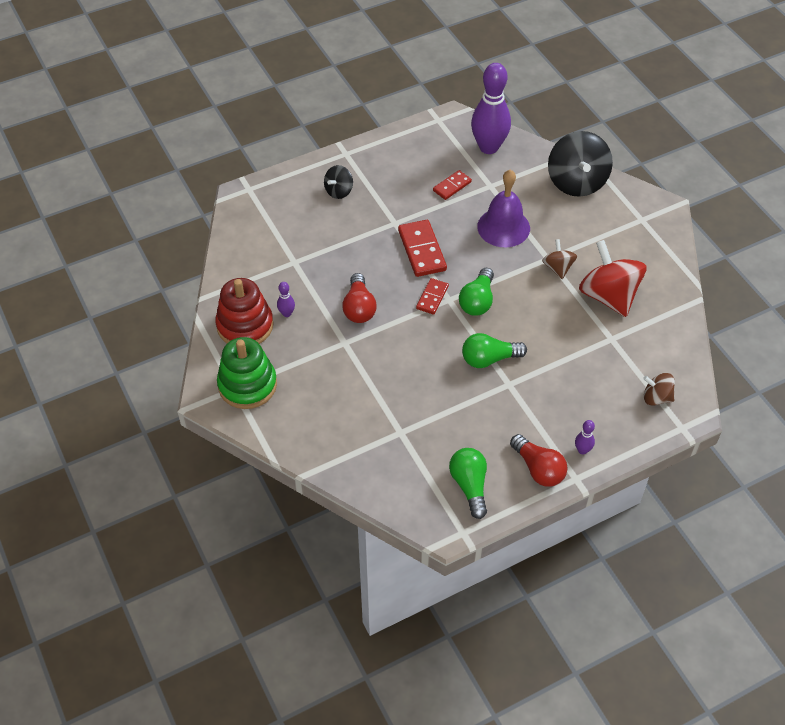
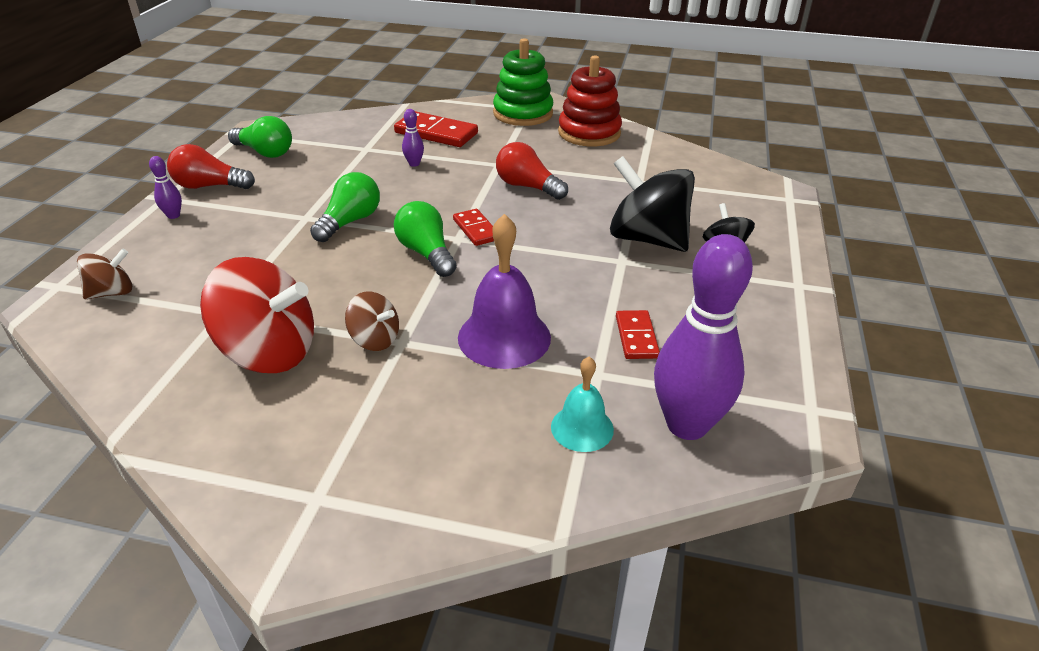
camera: 130 degrees right, 15 degrees down
(287, 313) = (575, 153): purple bowling pin -> purple bowling pin (414, 164)
(422, 250) = (552, 256): red domino -> red domino (436, 133)
(525, 173) = (582, 428): none -> turquoise bell
(576, 182) = (493, 477): black spinning top -> black spinning top (647, 239)

